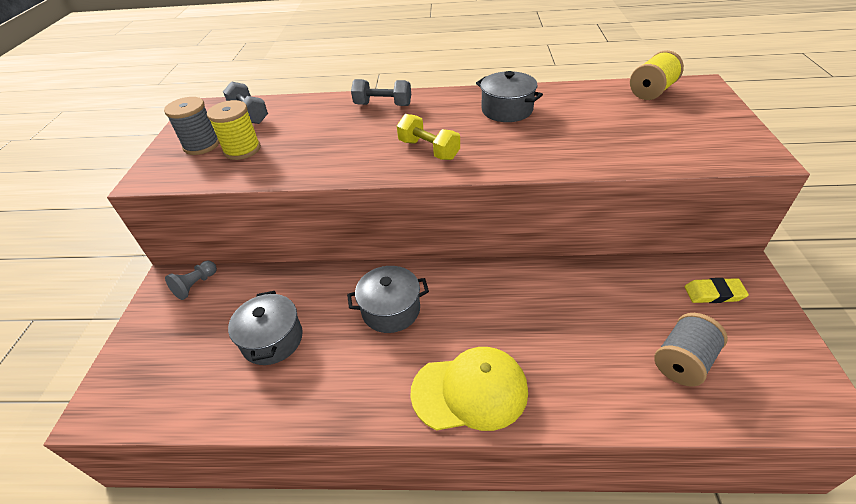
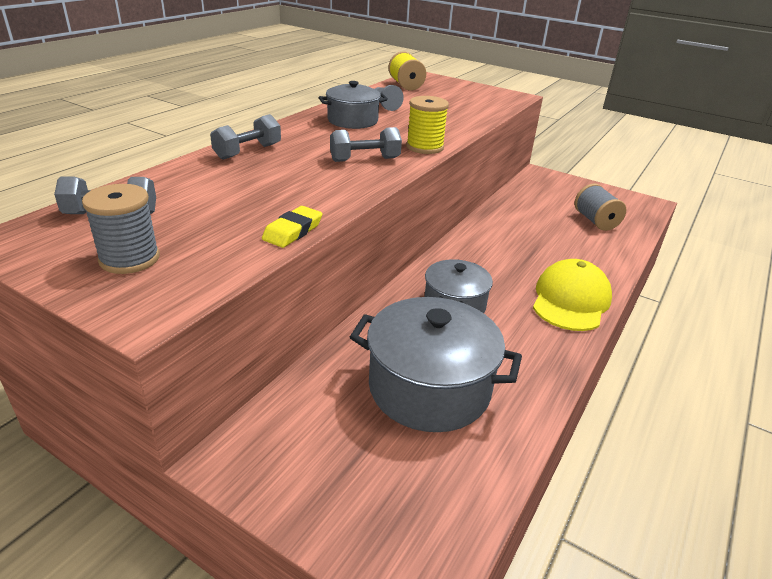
camera: 65 degrees left, 10 degrees down
(196, 285) = (270, 431): grey pawn -> grey pawn (385, 106)
(242, 150) = (197, 236): yellow spool -> yellow spool (424, 147)
(272, 340) = (429, 388): grey pot -> grey pot, size x1.63
(429, 150) = (365, 159): yellow dumbbell -> grey dumbbell
(713, 293) = (551, 189): yellow eraser -> yellow eraser (293, 231)

